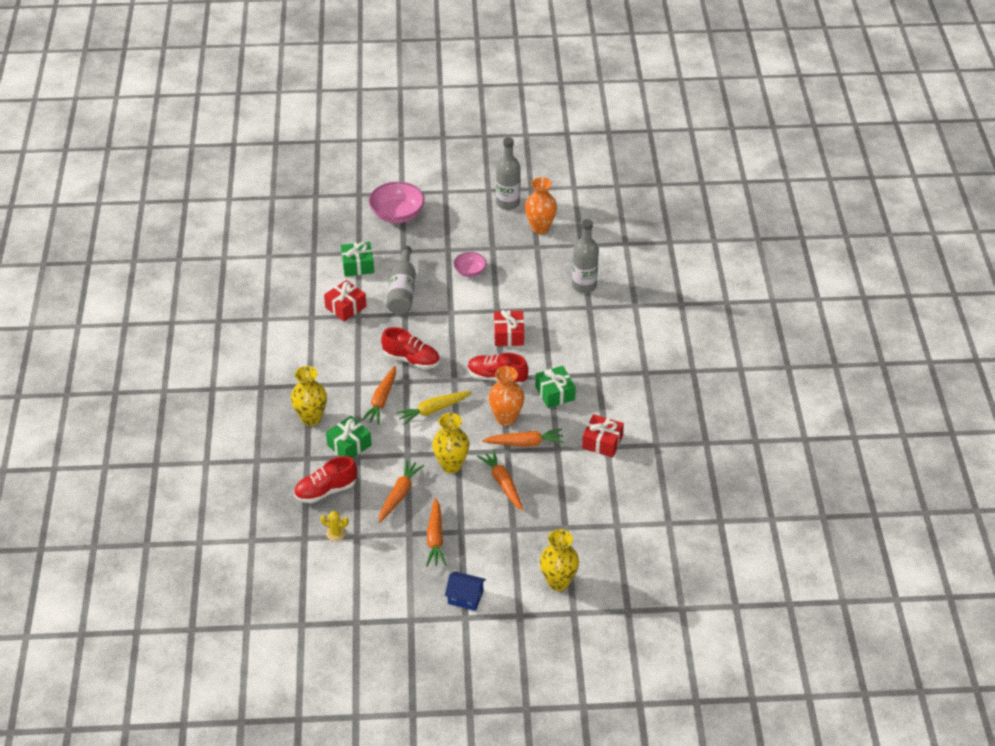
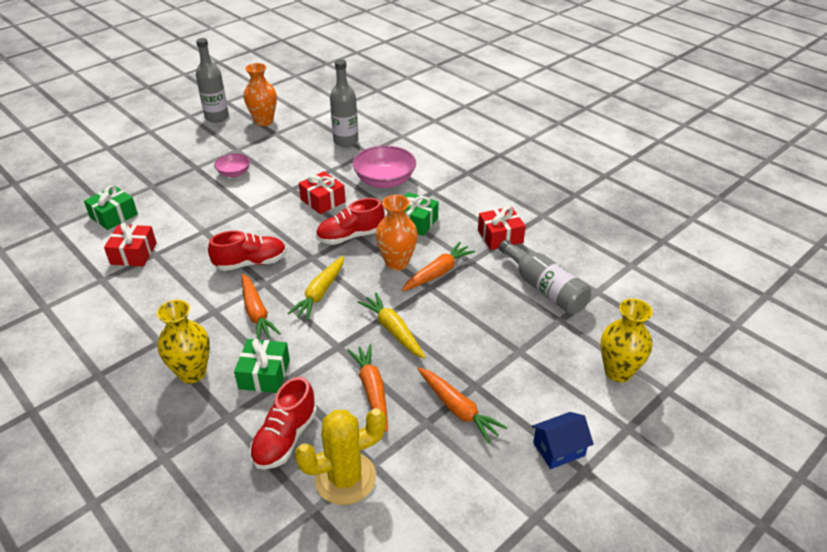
camera: 40 degrees left, 5 degrees down
(336, 533) = (345, 478): yellow cactus -> yellow cactus, size x2.11
(397, 214) = (118, 163): pink bowl -> pink bowl (384, 181)
(402, 291) = (182, 214): grey bottle -> grey bottle (545, 288)
(451, 465) = (393, 330): yellow vase -> yellow carrot
(502, 483) = (460, 317): orange carrot -> none

